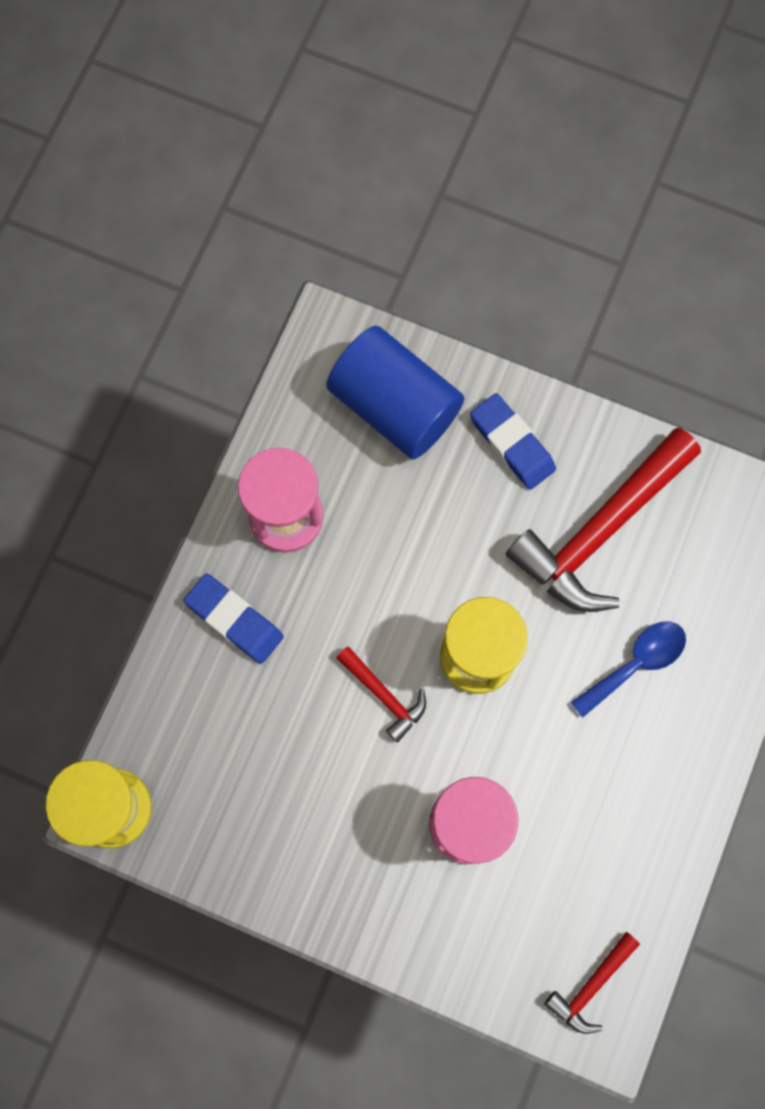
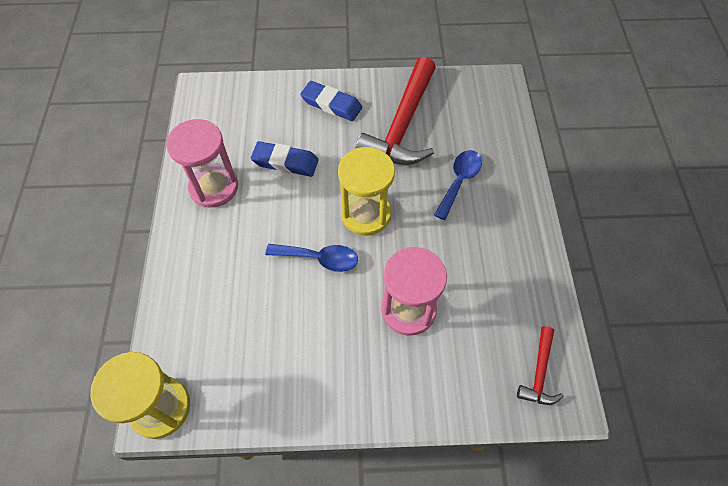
camera: 25 degrees left, 15 degrees down
(234, 620) = (203, 255): blue eraser -> blue eraser (285, 162)
(384, 696) = (319, 258): red hammer -> blue spoon
(394, 406) = (255, 110): blue cylinder -> none

